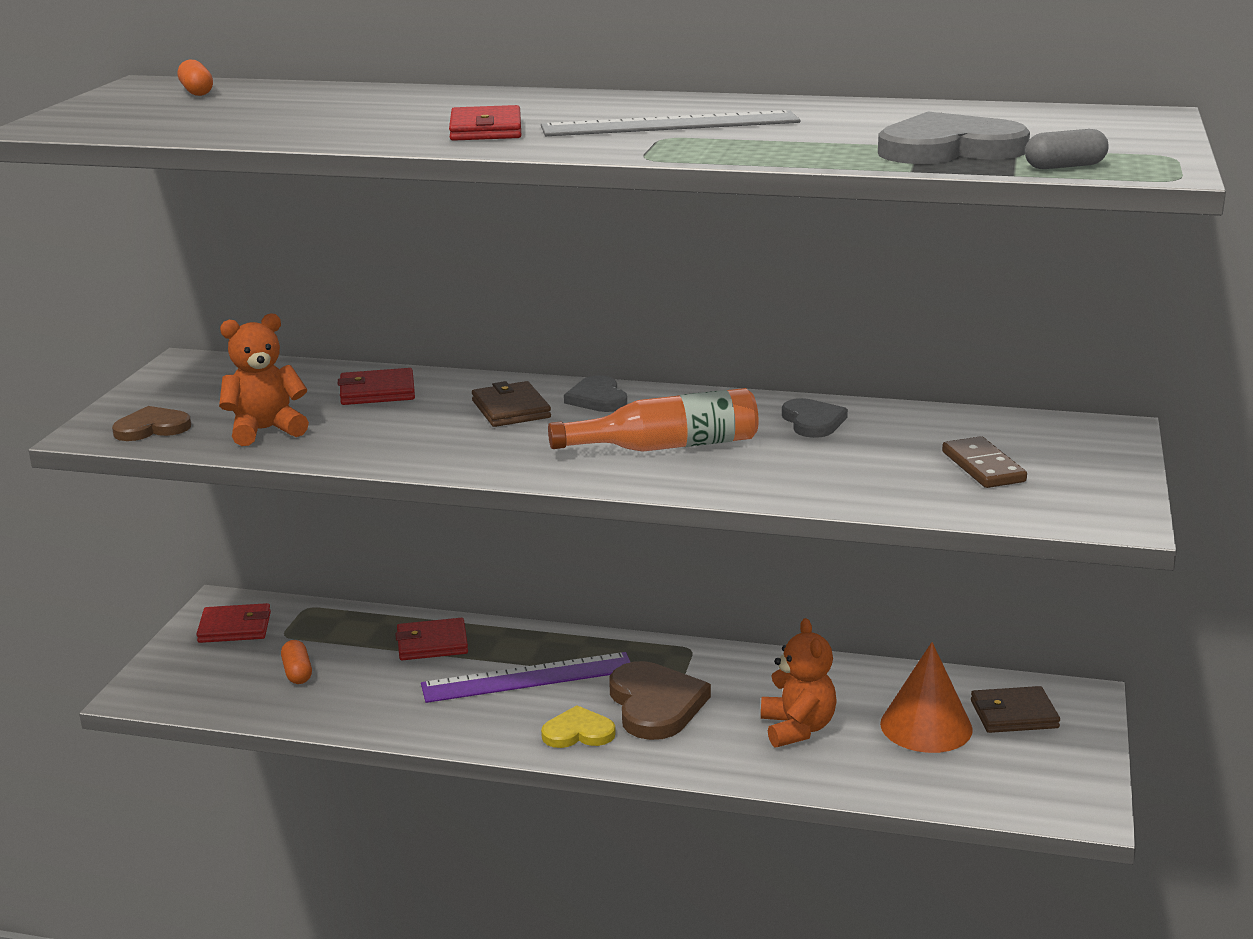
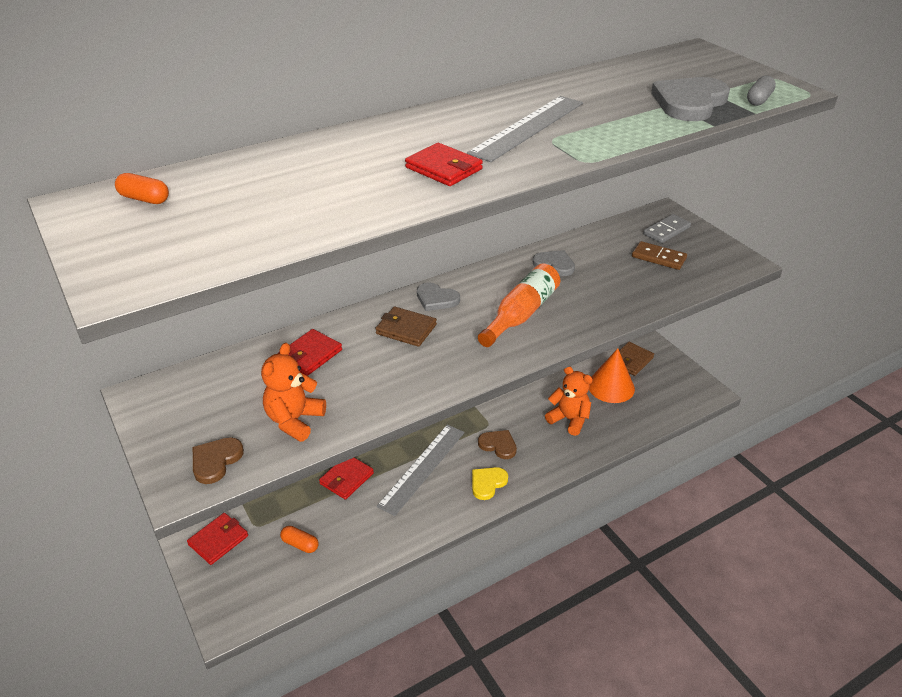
camera: 45 degrees left, 15 degrees up
(528, 678) = (422, 468): purple ruler -> grey ruler
(655, 704) = (498, 445): brown heart -> brown heart, size x0.60
(1064, 447) = (666, 231): none -> grey domino

